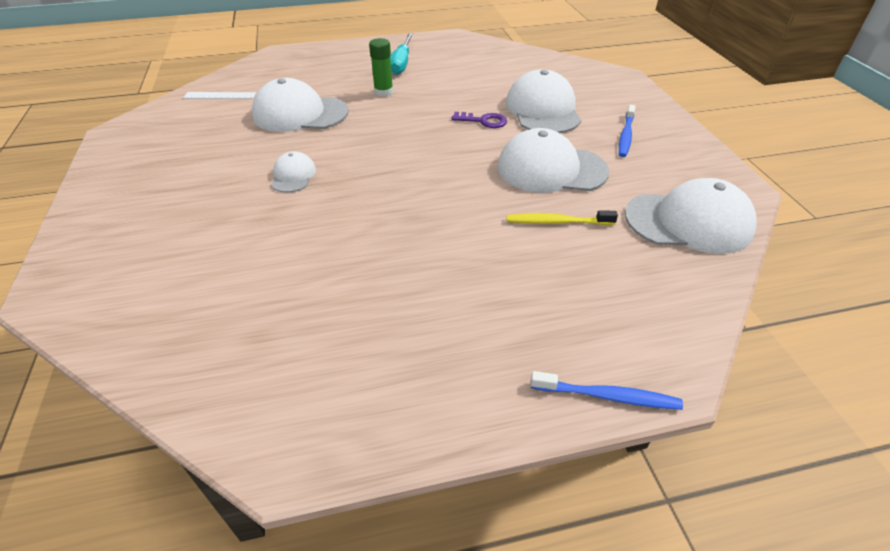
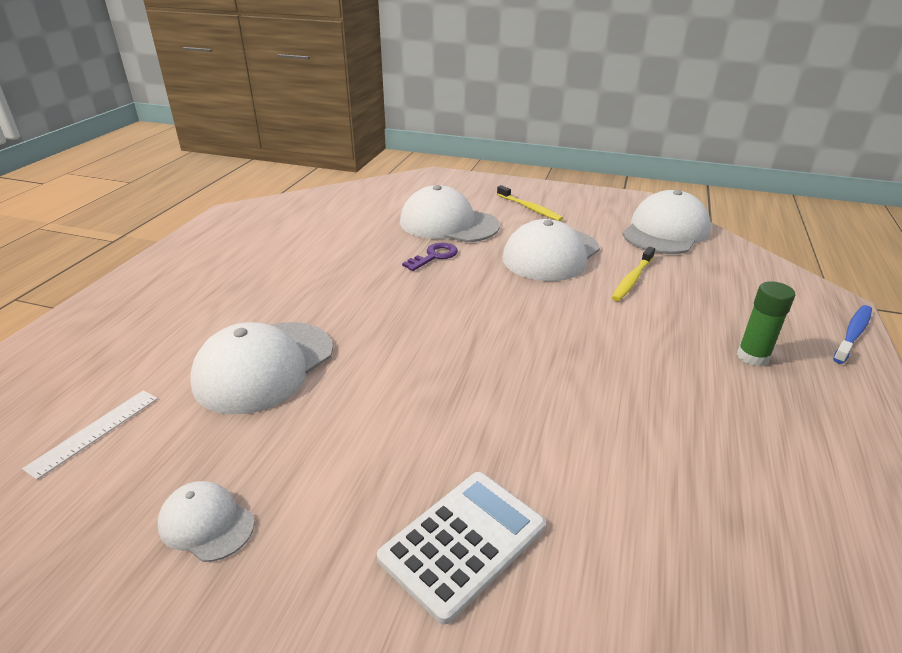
camera: 60 degrees left, 10 degrees down
(192, 226) = (463, 542): none -> white calculator
(293, 175) = (417, 411): white cap -> white cap (206, 523)
(383, 92) = (295, 291): green glue stick -> green glue stick (752, 357)
(401, 63) = (242, 260): turquoise screwdriver -> none
(625, 136) = (529, 208): blue toothbrush -> yellow toothbrush

